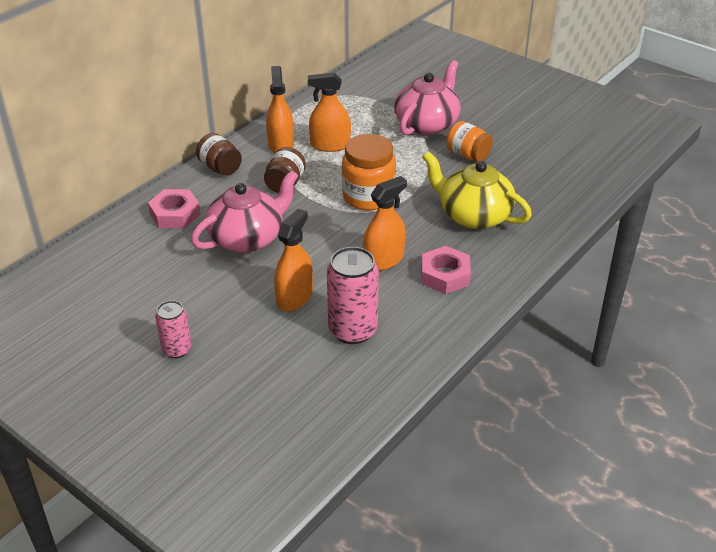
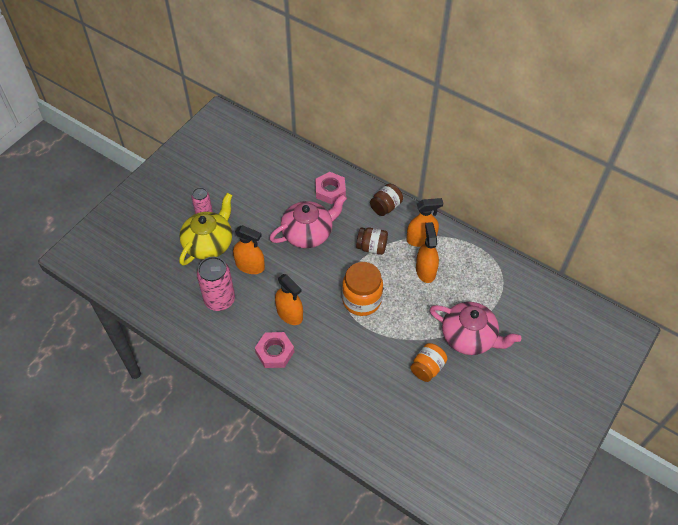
camera: 85 degrees right, 15 degrees up
(247, 238) = (308, 233): pink teapot -> pink teapot turned 75 degrees counterclockwise
(473, 215) = (346, 371): yellow teapot -> yellow teapot (209, 243)

